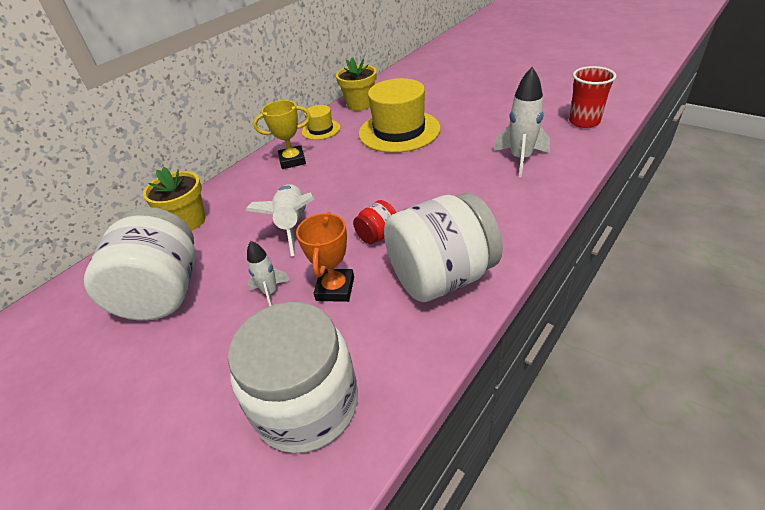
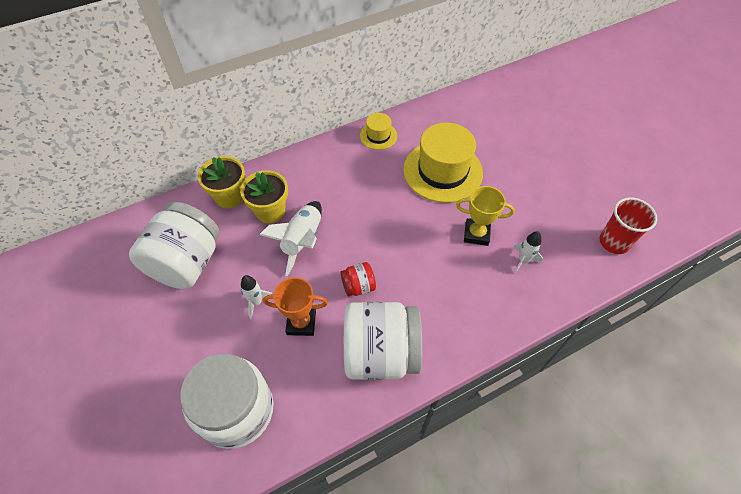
camera: 20 degrees right, 15 degrees up
(292, 160) = (336, 165): yellow trophy -> yellow trophy (476, 234)
(335, 288) = (301, 323): orange trophy -> orange trophy turned 60 degrees clockwise
(360, 104) = (429, 117): yellow flower pot -> yellow flower pot (270, 211)
(520, 159) = (523, 260): white rocket -> white rocket, size x0.59

